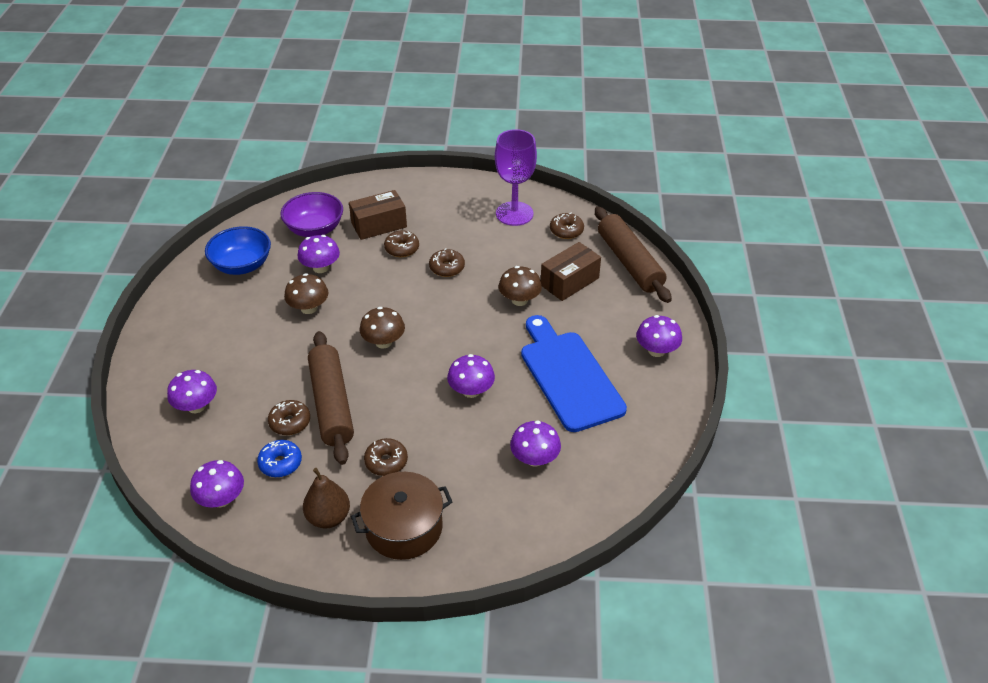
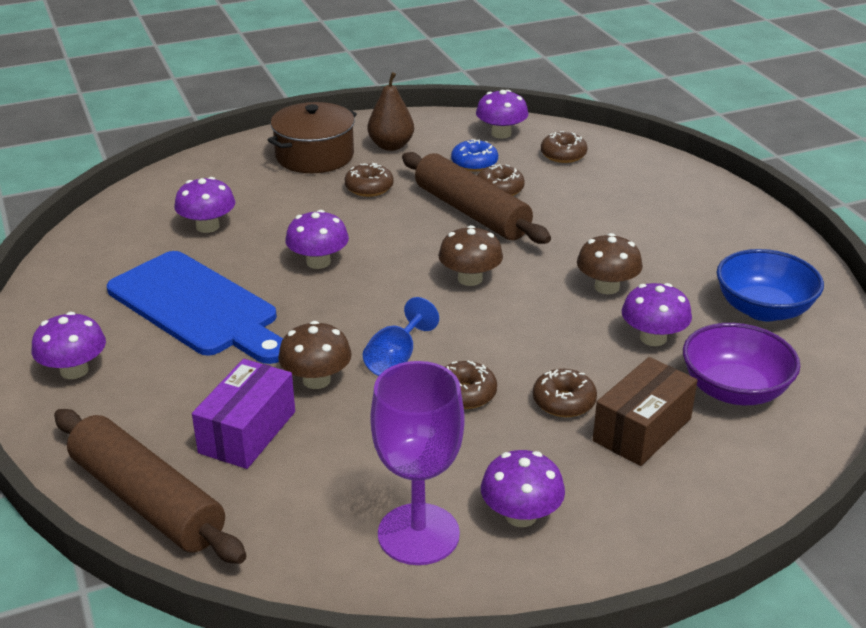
camera: 155 degrees right, 10 degrees down
(196, 406) = (611, 177): purple mushroom -> purple mushroom (521, 515)
(468, 299) = (396, 359): none -> blue goblet
(566, 231) = (295, 529): brown donut -> brown donut (563, 155)
(569, 281) = (247, 432): brown box -> purple box

